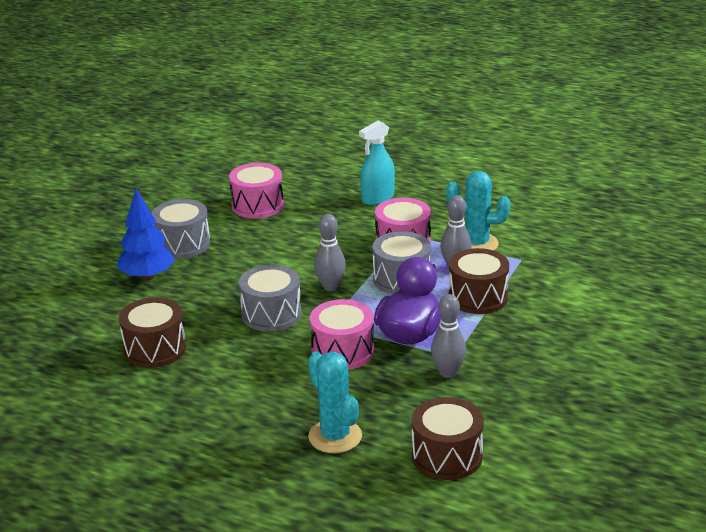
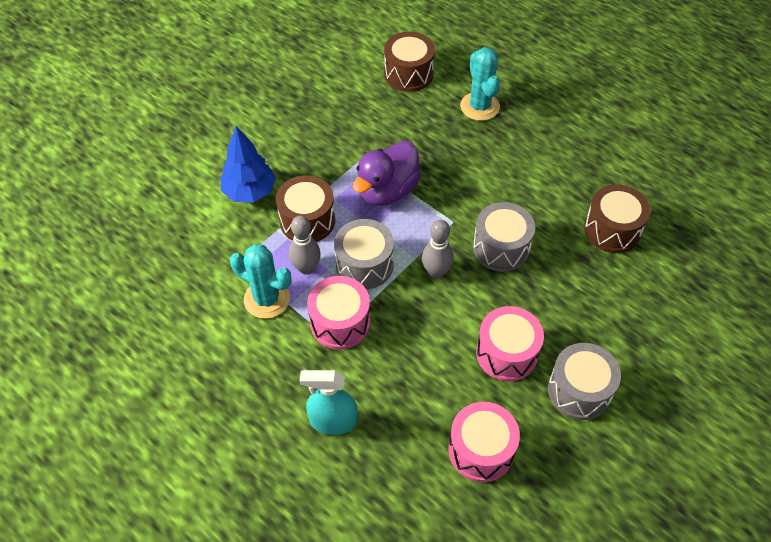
camera: 165 degrees left, 25 degrees up
(147, 277) = (619, 340): blue tree -> blue tree (250, 192)
(342, 351) = (450, 186): pink drum -> pink drum (506, 353)
(377, 198) = (333, 421): turquoise spray bottle -> turquoise spray bottle turned 150 degrees counterclockwise
(448, 372) = (374, 143): grey bowling pin -> none

